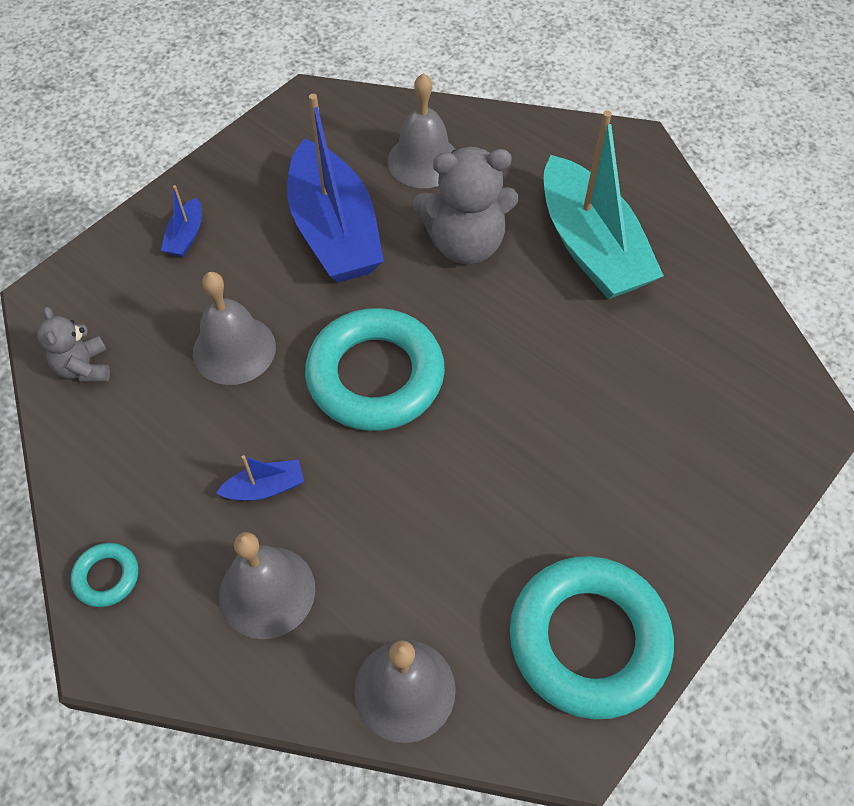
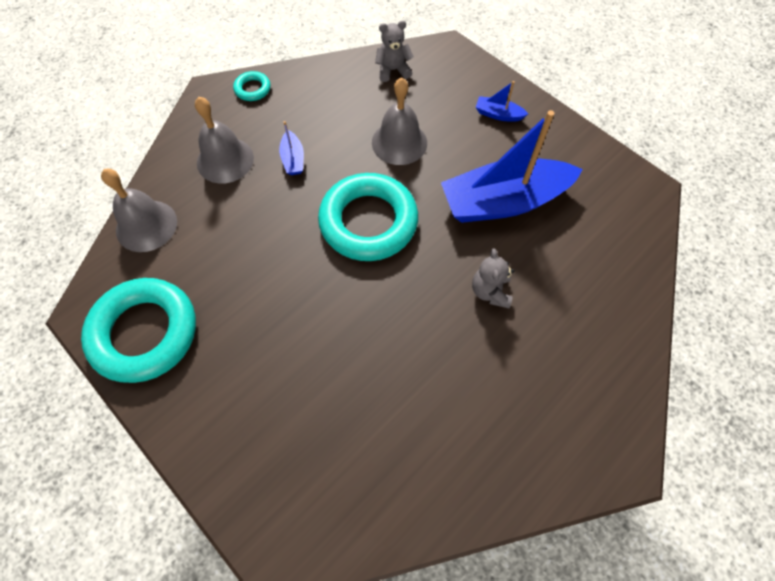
camera: 95 degrees right, 5 degrees up
(423, 161) = (583, 268): grey bell -> none
(465, 244) = (490, 291): grey teddy bear -> grey teddy bear, size x0.56
(591, 247) = (486, 394): turquoise boat -> none

